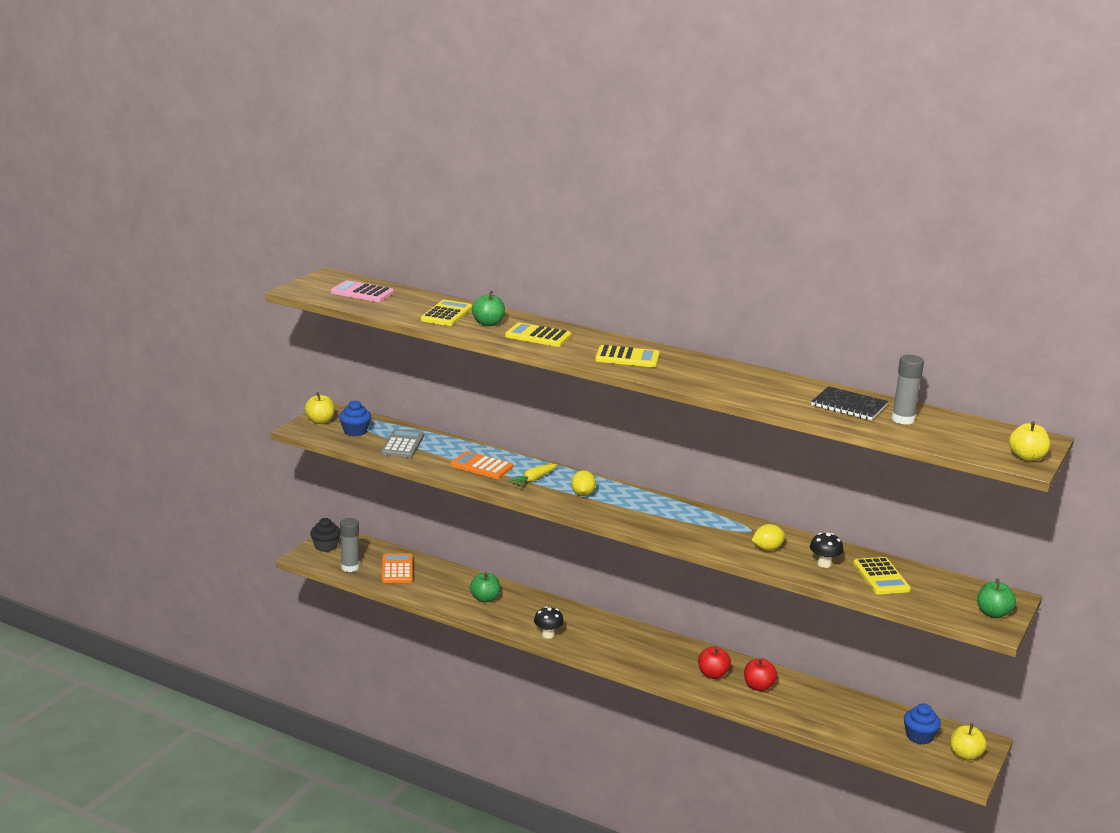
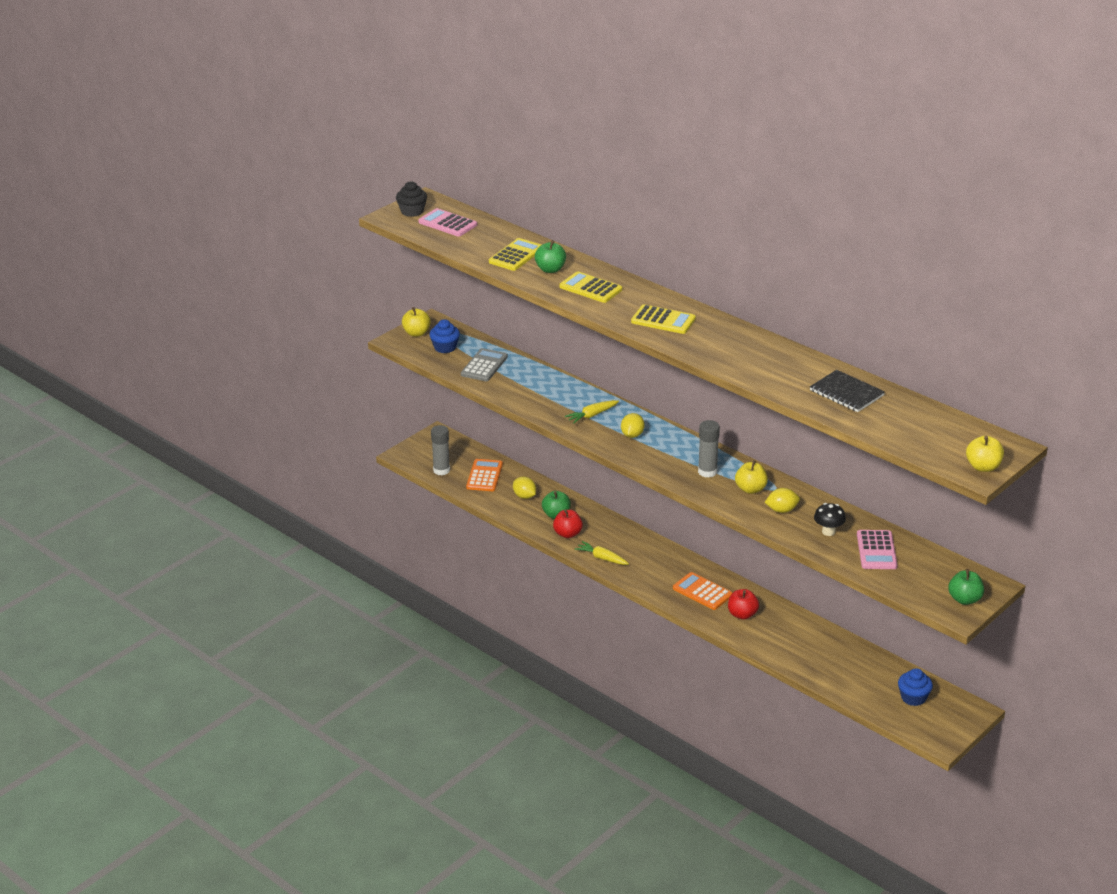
camera: 15 degrees right, 10 degrees up
(325, 546) = (425, 445): black cupcake -> black cupcake (412, 211)
(445, 584) = (524, 496): none -> yellow lemon
(481, 466) = (549, 396): orange calculator -> orange calculator (702, 592)
(548, 635) = (602, 558): black mushroom -> yellow carrot
(758, 687) = (781, 631): red apple -> red apple (567, 534)
(881, 577) = (876, 550): yellow calculator -> pink calculator
(903, 419) = (889, 413): grey glue stick -> grey glue stick (707, 472)
(965, 755) = (949, 721): yellow apple -> yellow apple (750, 489)

